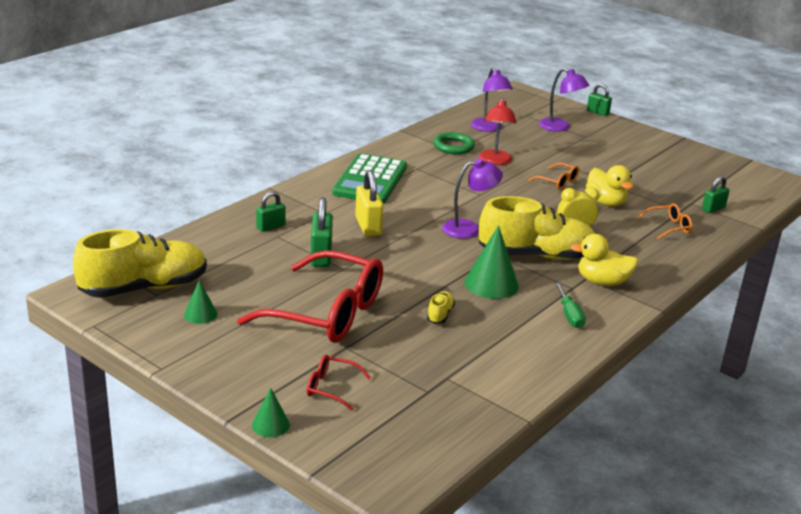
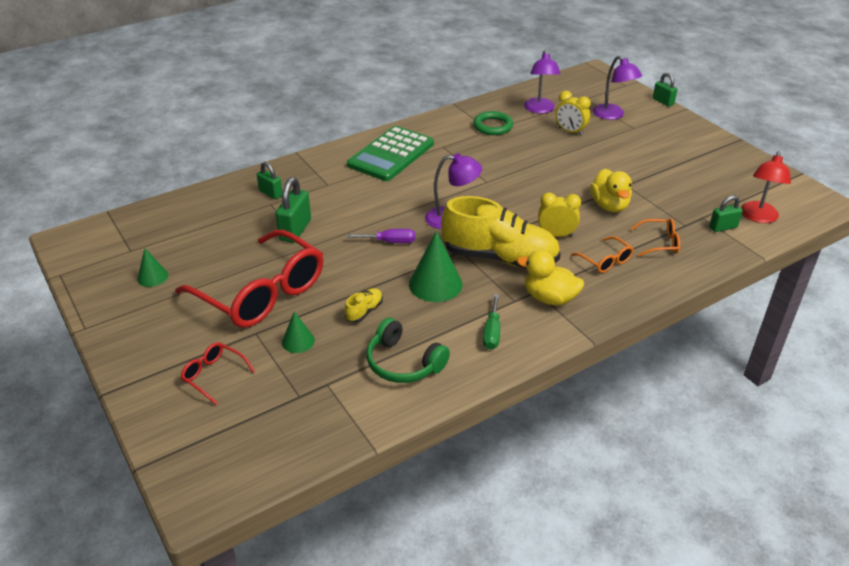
camera: 20 degrees right, 10 degrees up
(144, 288) = (124, 242): yellow shoe -> none
(270, 226) = (271, 193): green padlock -> green padlock turned 60 degrees clockwise
(270, 425) = (135, 406): green cone -> green cone (298, 341)
(368, 226) = (358, 204): yellow padlock -> none
(423, 255) = (390, 242): none -> purple screwdriver
(495, 161) = (523, 147): red lamp -> red lamp (758, 217)
(506, 350) = (403, 363): none -> green headphones
(530, 144) = (570, 131): none -> yellow clock
(558, 182) = (573, 176): orange glasses -> orange glasses (605, 261)

